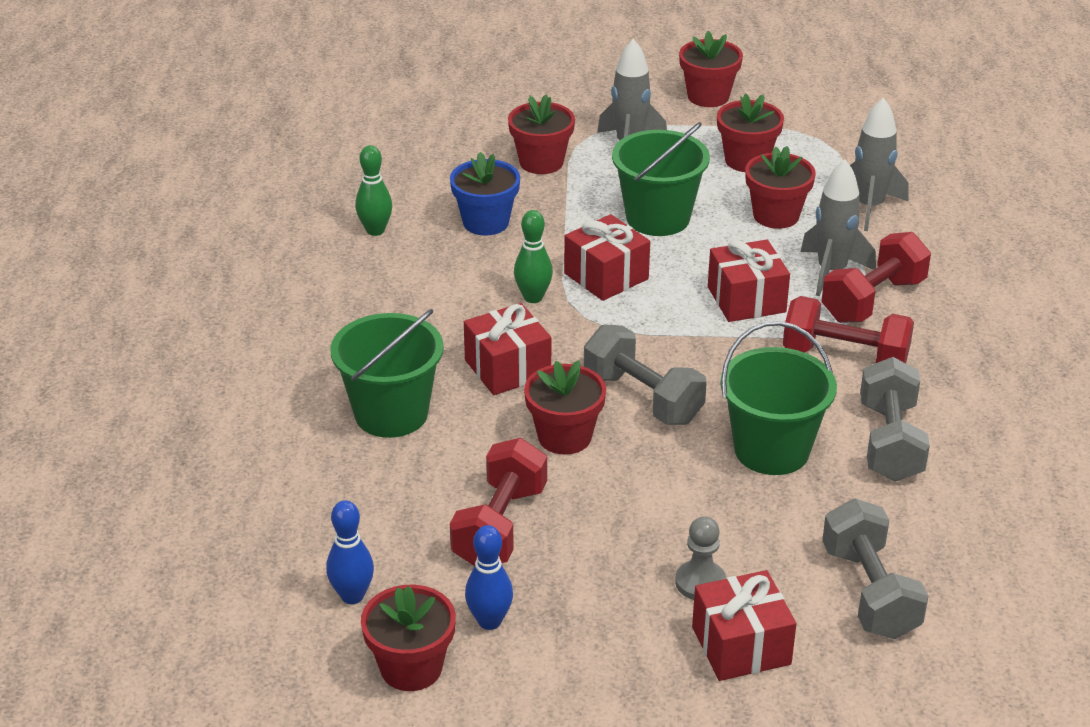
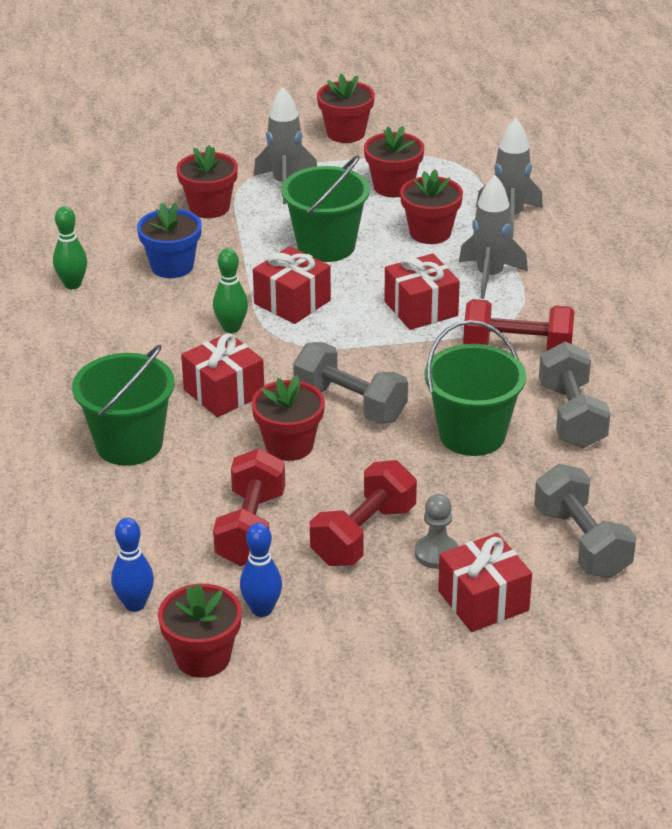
camera: 10 degrees left, 0 degrees up
(873, 300) = (530, 297): red dumbbell -> red dumbbell (363, 535)

